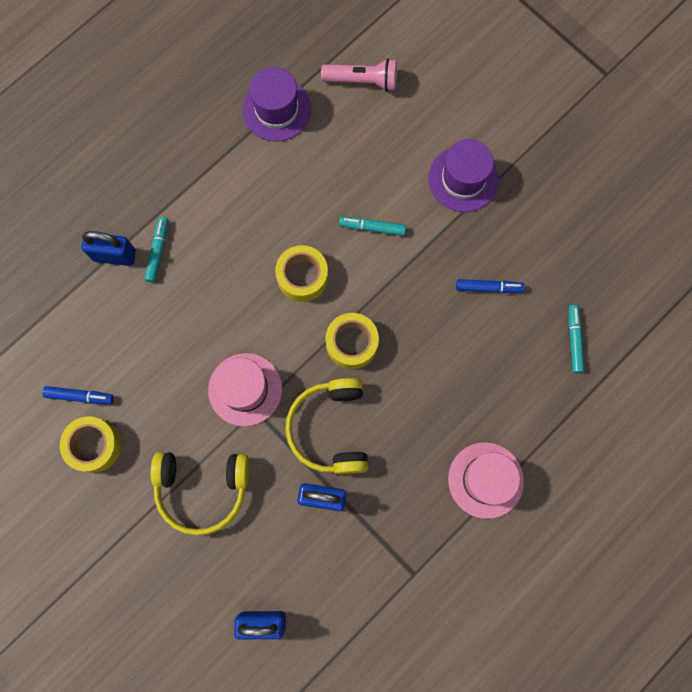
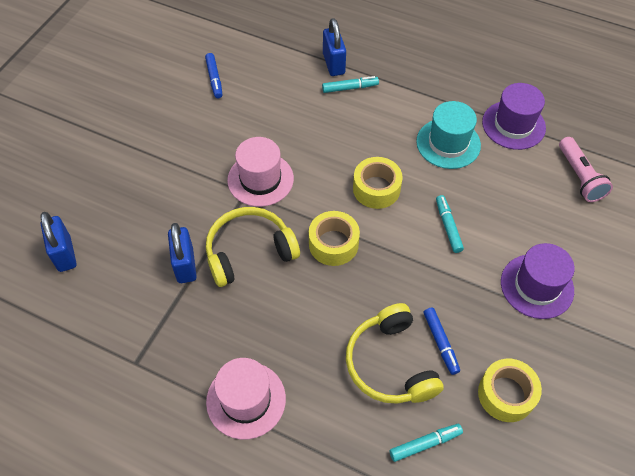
camera: 70 degrees right, 20 degrees down
(94, 445) = (179, 99): yellow tape -> yellow tape (506, 394)
(202, 489) = (166, 177): yellow headphones -> yellow headphones (390, 364)
(274, 183) = (448, 143): none -> turquoise hat

